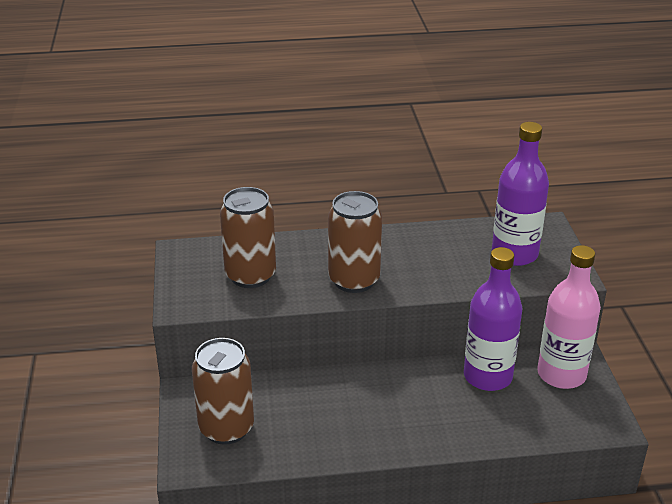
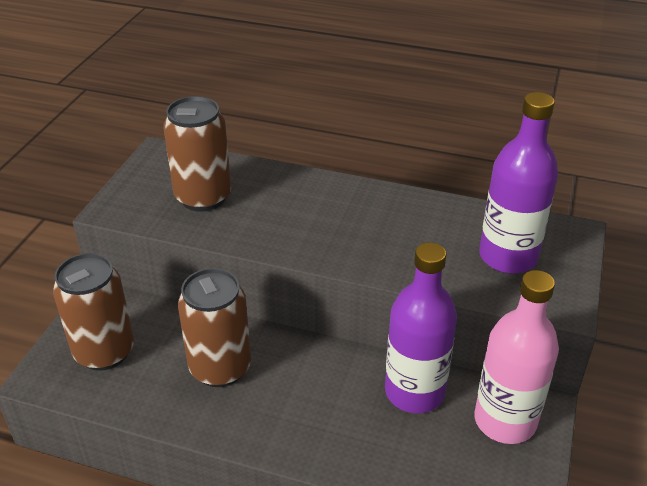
camera: 25 degrees right, 5 degrees up
(354, 280) = (303, 233): brown can -> brown can (220, 368)

